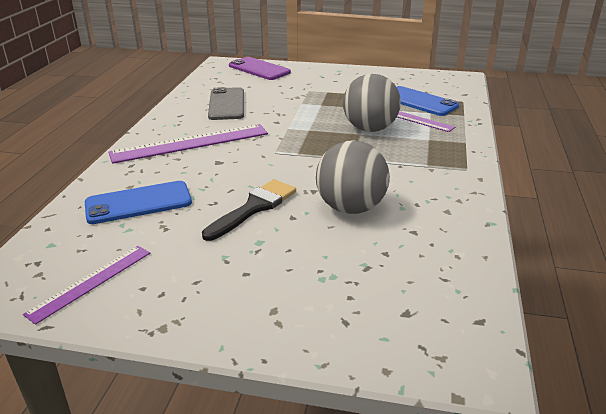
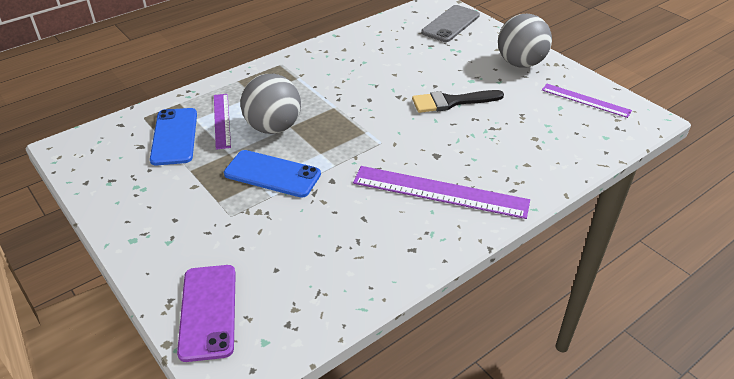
camera: 140 degrees left, 10 degrees up
(91, 282) = (585, 100): purple ruler -> purple ruler turned 45 degrees clockwise
(138, 203) = (529, 143): blue phone -> blue phone (272, 174)
(226, 104) = (344, 241): grey phone -> grey phone (450, 24)
(351, 208) = (393, 74): grey ball -> grey ball (520, 63)

